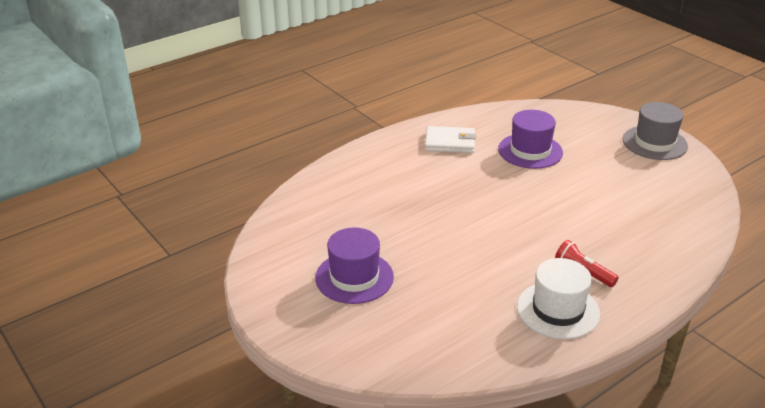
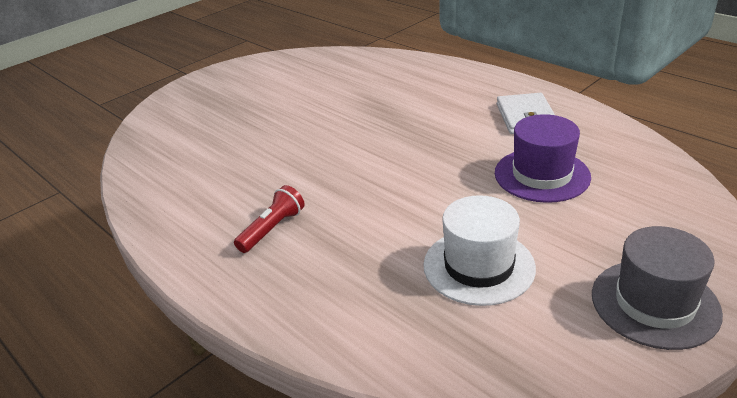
camera: 85 degrees right, 0 degrees up
(354, 277) = (261, 98): purple hat -> none
(558, 310) = (204, 213): white hat -> white hat (479, 266)

